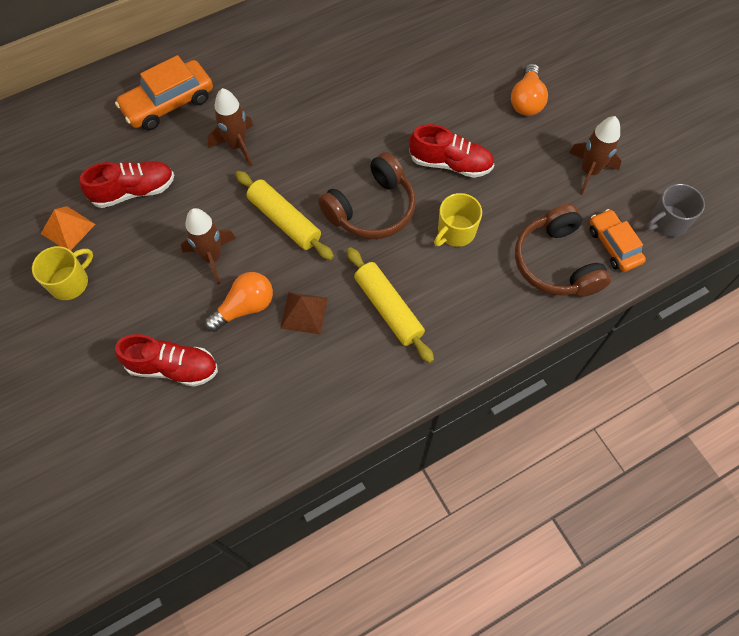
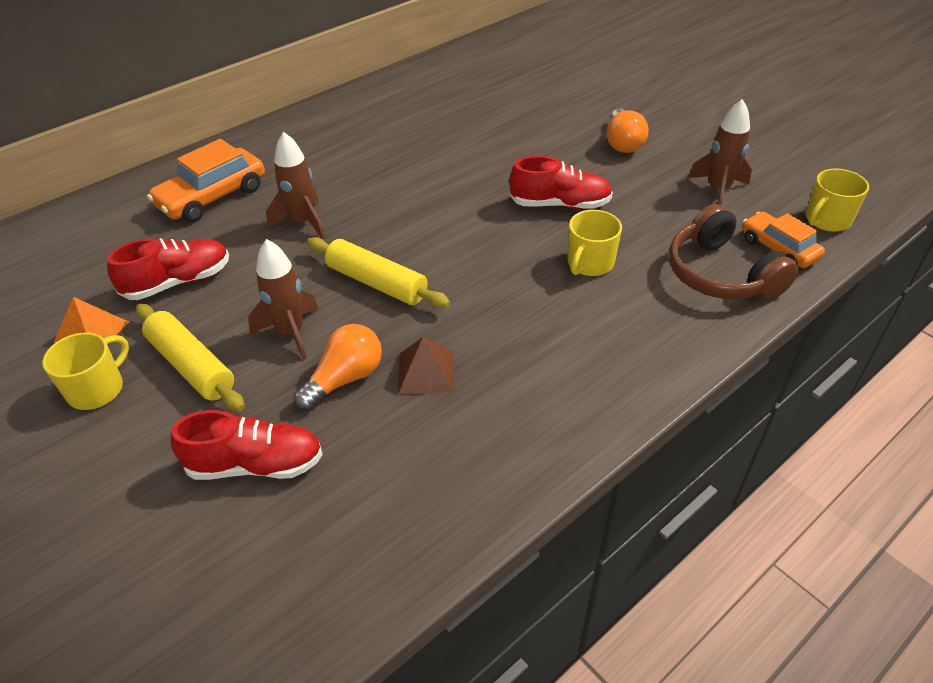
camera: 10 degrees left, 20 degrees down
(371, 209) = (481, 256): brown headphones -> none
(388, 308) = (534, 350): yellow rolling pin -> yellow rolling pin (191, 366)
(667, 222) = (827, 220): grey mug -> yellow mug

